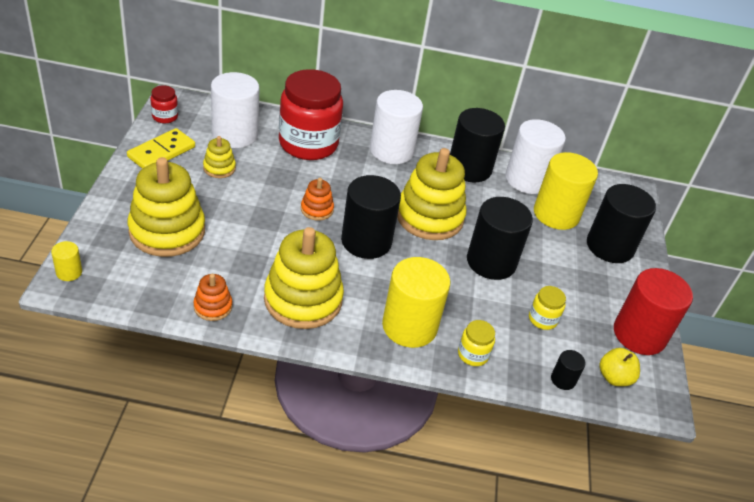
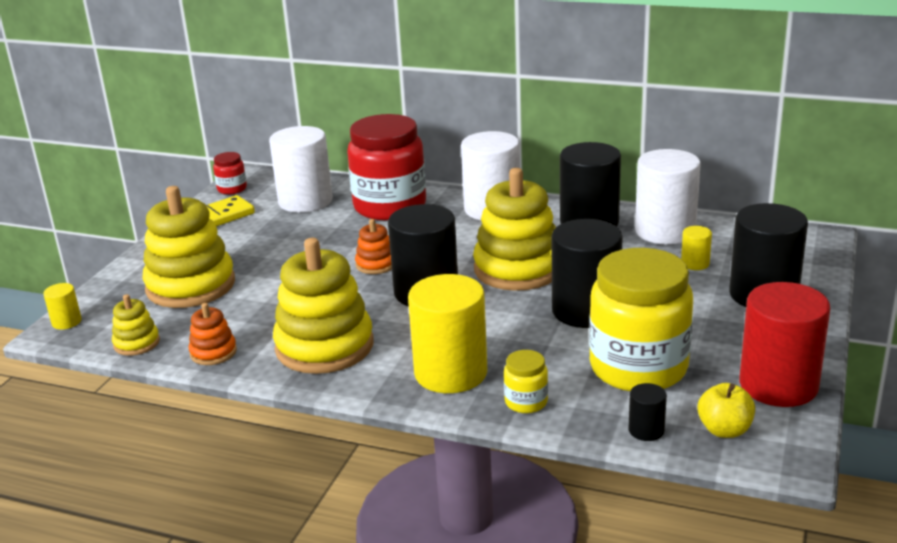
camera: 20 degrees right, 15 degrees down
(219, 168) = (274, 230): yellow stacking toy -> yellow stacking toy (136, 343)
(542, 319) = (638, 368): yellow jar -> yellow jar, size x2.34
(556, 214) = (695, 263): yellow cylinder -> yellow cylinder, size x0.44

